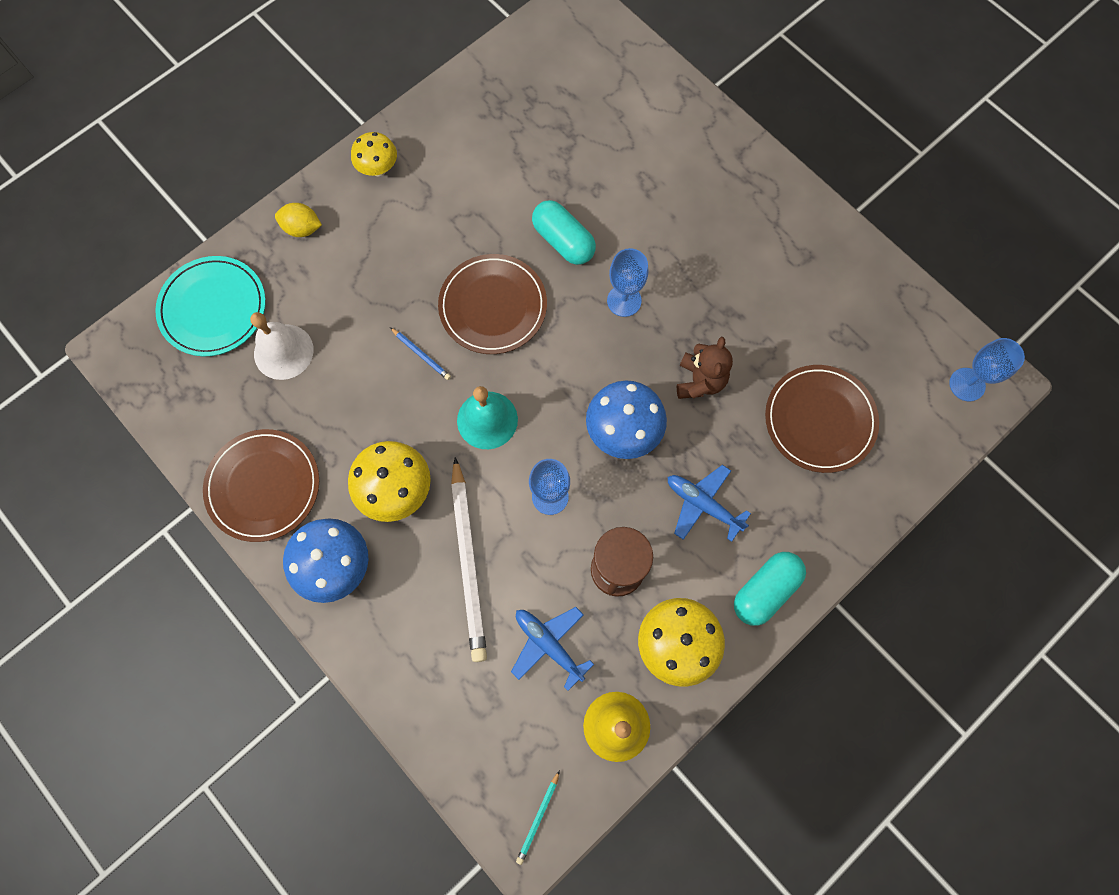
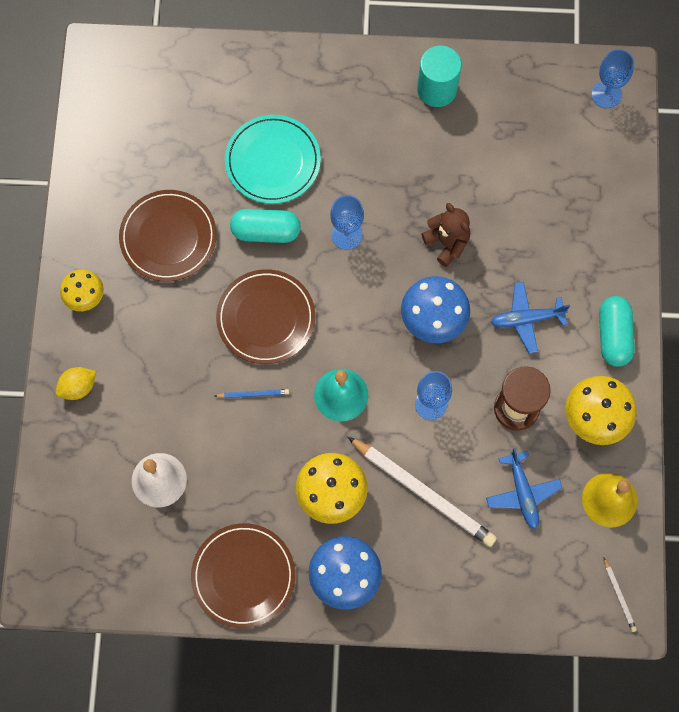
camera: 45 degrees left, 0 degrees up
(213, 308) = (77, 498): turquoise plate -> turquoise plate (273, 161)
(538, 818) = (619, 596): turquoise pencil -> white pencil
(548, 644) = (522, 493): blue plane -> blue plane turned 105 degrees counterclockwise
(818, 253) = (437, 89): none -> turquoise cylinder
(819, 420) = (543, 199): brown plate -> brown plate (168, 237)

